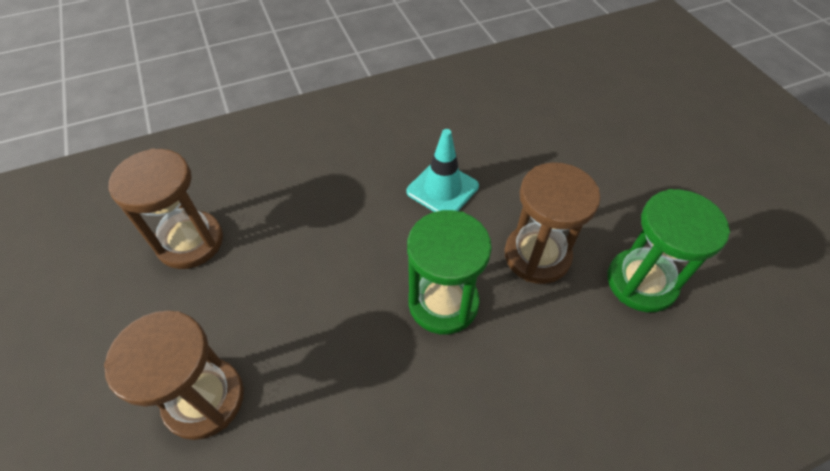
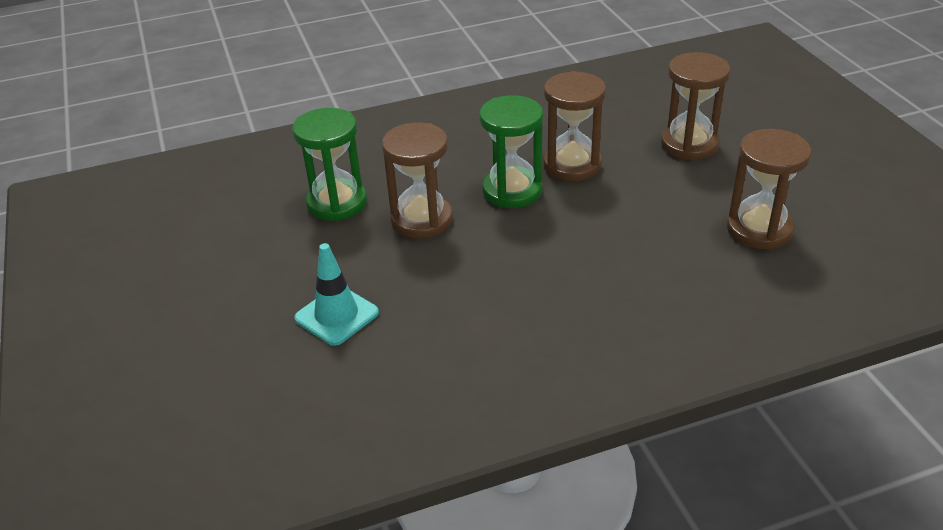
camera: 175 degrees left, 15 degrees down
(369, 353) = (572, 165): none -> brown hourglass
(442, 189) = (506, 273): turquoise traffic cone -> turquoise traffic cone (336, 315)

